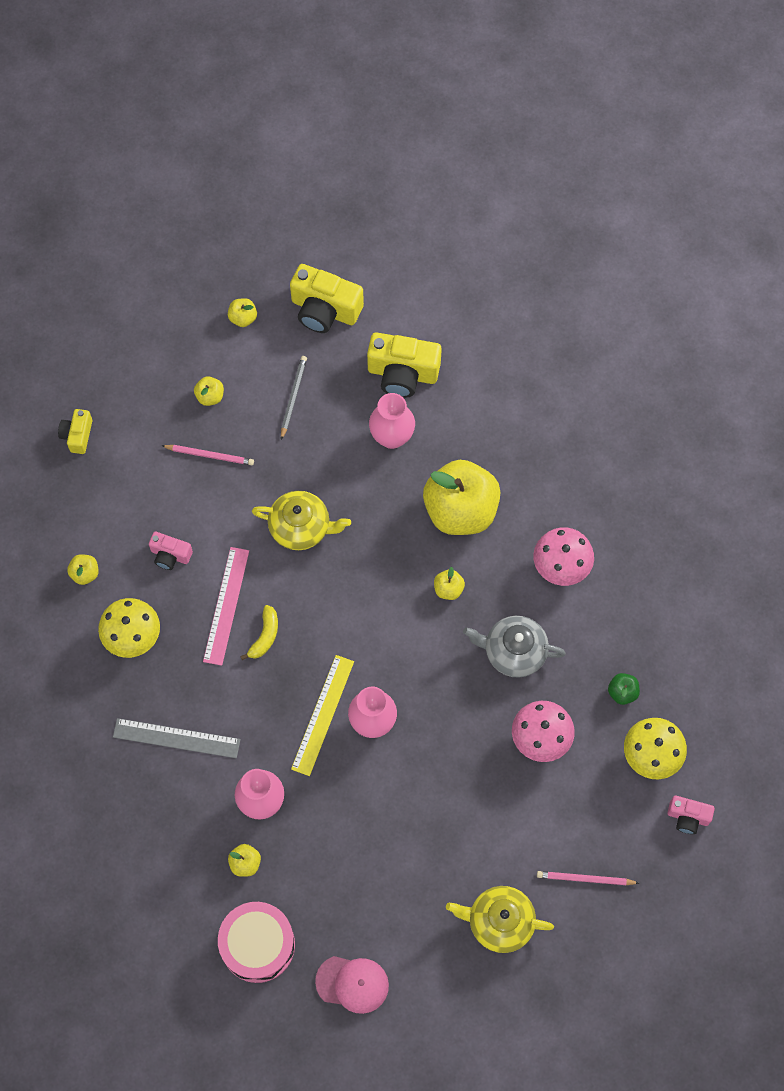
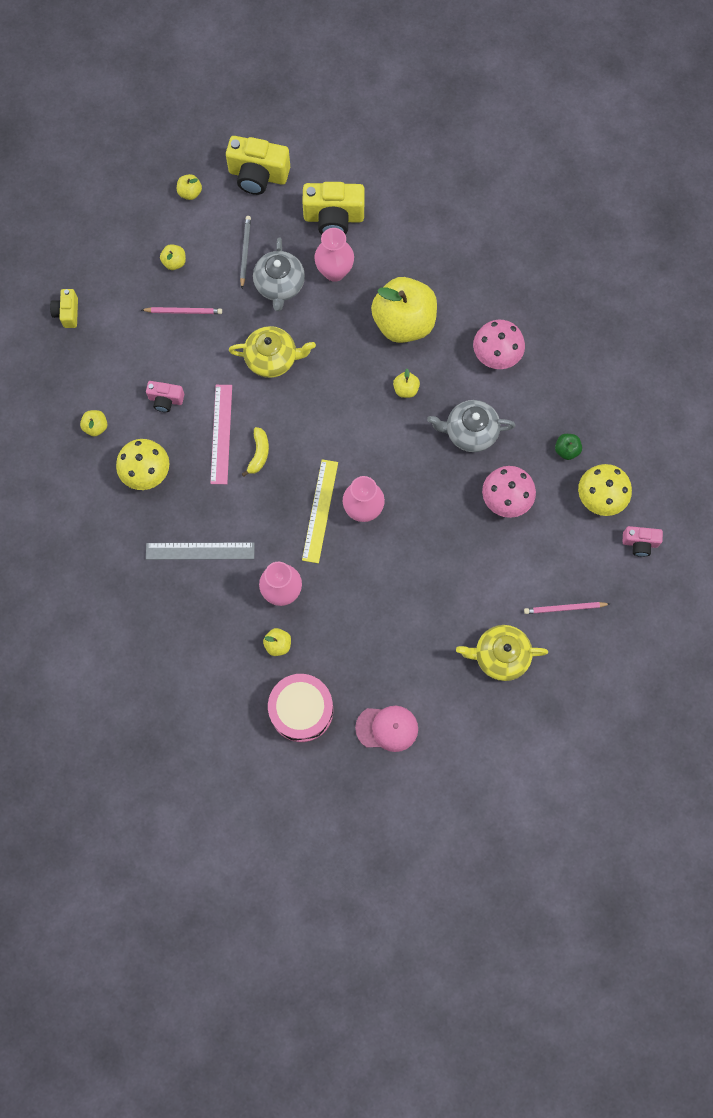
camera: 10 degrees left, 5 degrees up
(325, 442) = (279, 285): none -> grey teapot

